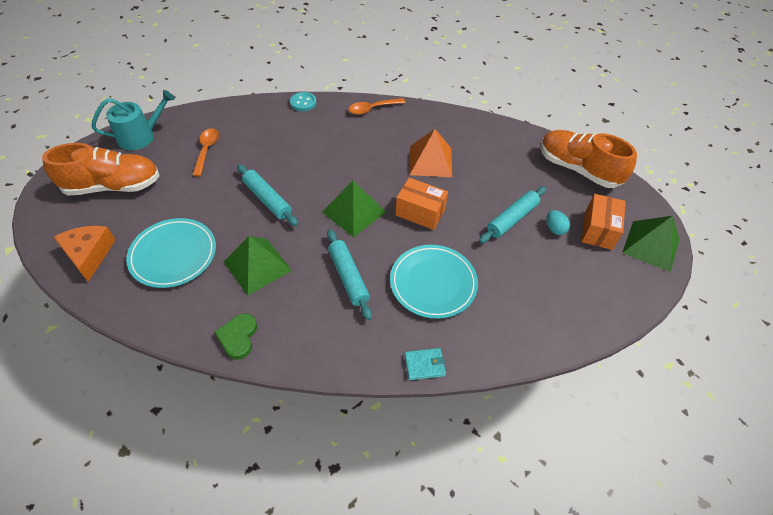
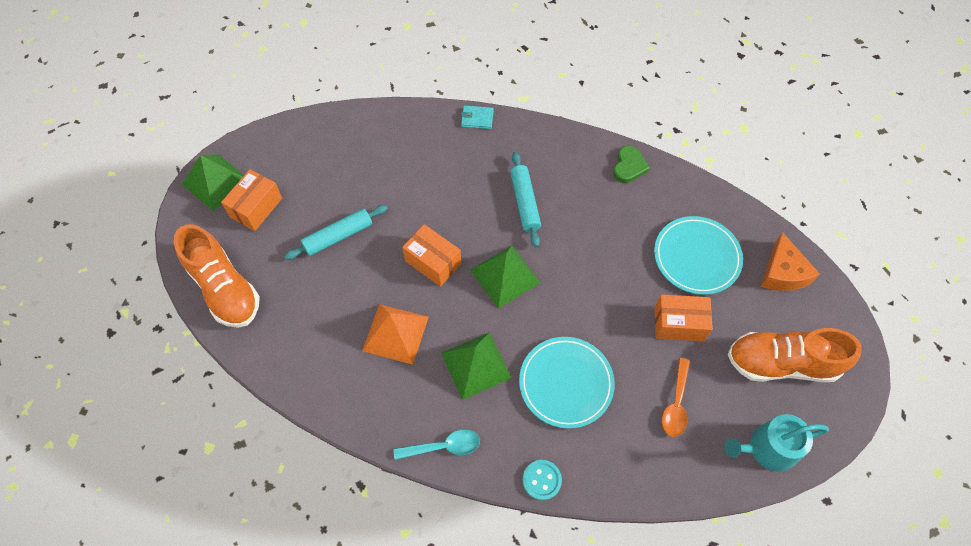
camera: 165 degrees left, 10 degrees up
(198, 200) = (679, 324): none -> orange box
(257, 266) = (612, 230): green pyramid -> green pyramid (476, 365)
(267, 199) = (599, 310): turquoise rolling pin -> none
(372, 109) = (443, 447): orange spoon -> turquoise spoon
(433, 283) = (446, 183): turquoise plate -> turquoise plate (566, 383)
(554, 229) = (300, 217): turquoise egg -> none

